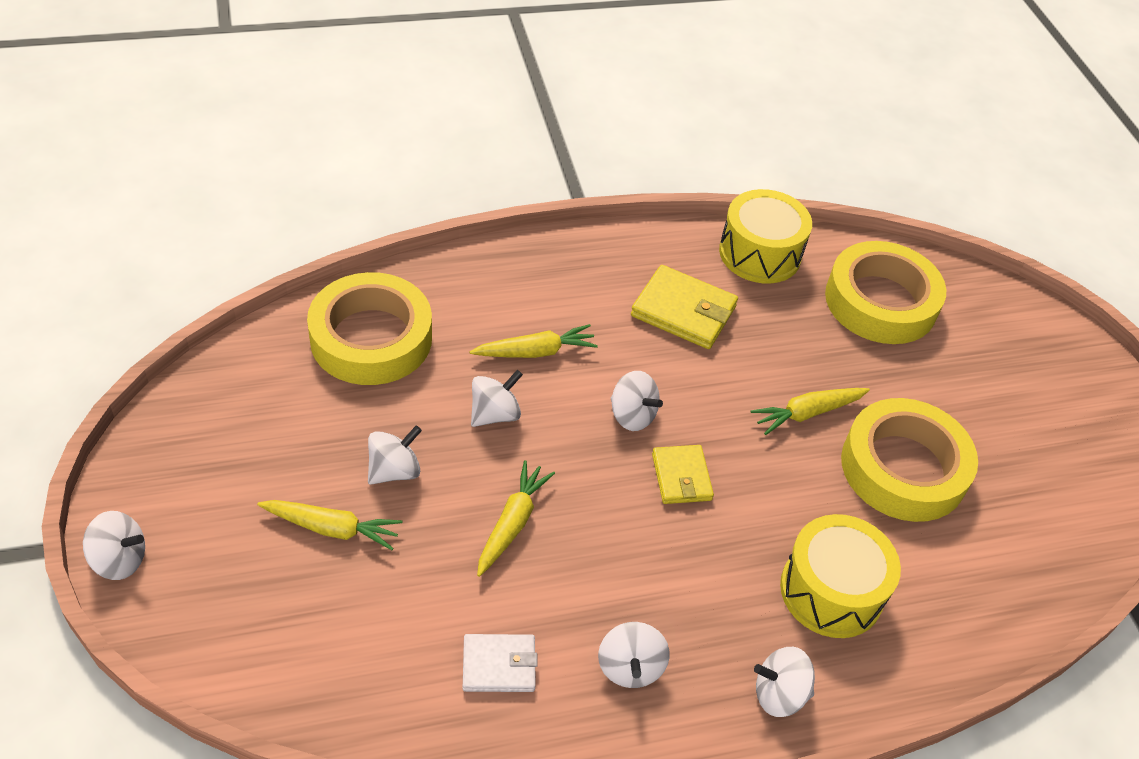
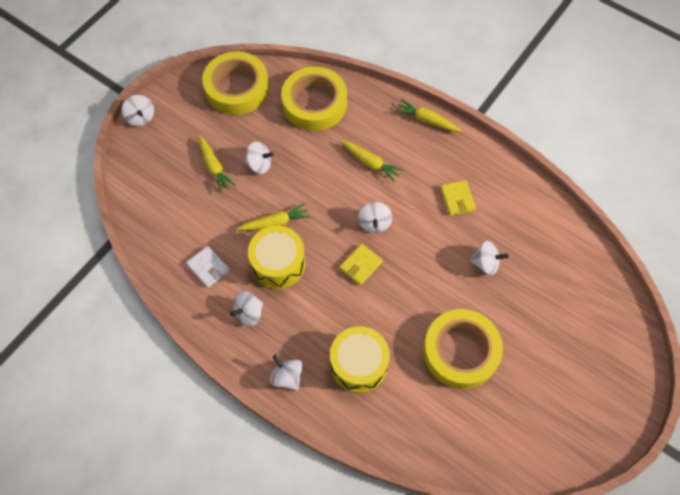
camera: 55 degrees right, 15 degrees up
(495, 414) = (322, 175): white spinning top -> white spinning top (485, 263)
(683, 311) = (457, 199): yellow wallet -> yellow wallet, size x0.64
(760, 253) = (532, 203): yellow drum -> yellow drum (278, 264)
(807, 413) = (451, 290): yellow carrot -> yellow carrot (427, 120)
(880, 302) = (561, 275): yellow tape -> yellow tape (237, 88)

